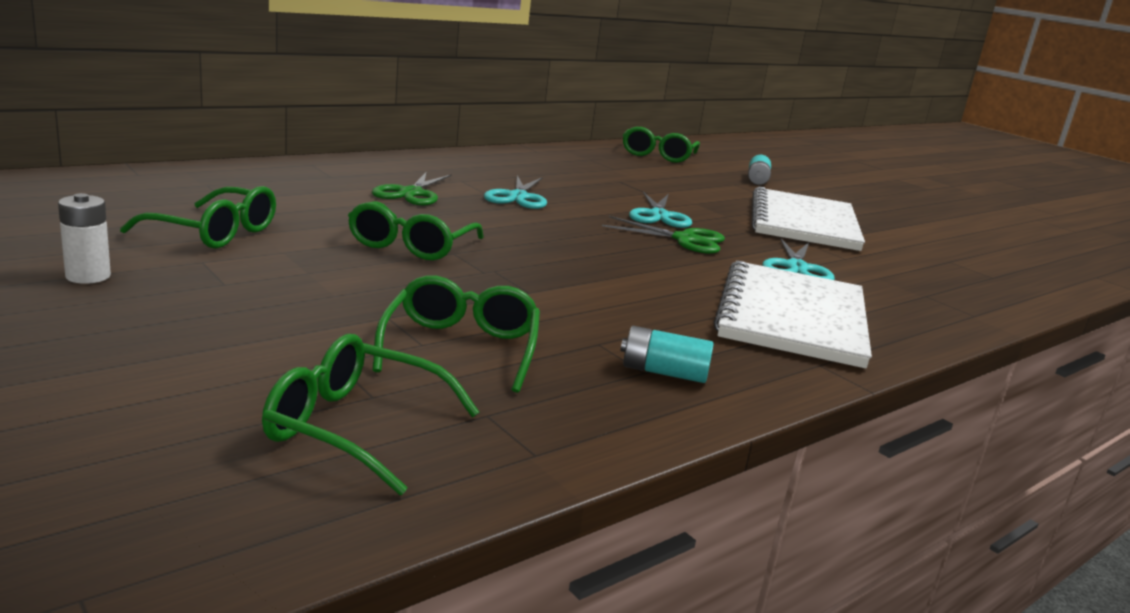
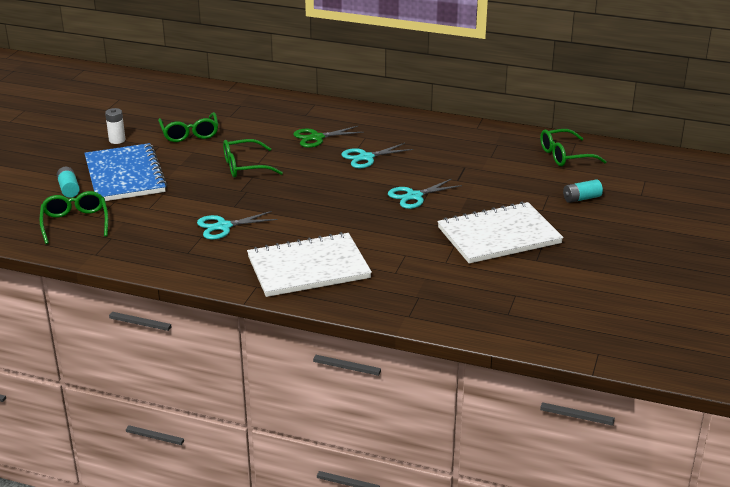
camera: 60 degrees right, 10 degrees up
(248, 318) = (125, 175): none -> blue notebook
(461, 347) = (156, 215): green glasses -> none
(663, 372) = (193, 256): turquoise battery -> turquoise battery (69, 189)
(684, 239) = (382, 214): green scissors -> none
(796, 268) = (394, 253): turquoise scissors -> turquoise scissors (223, 226)

